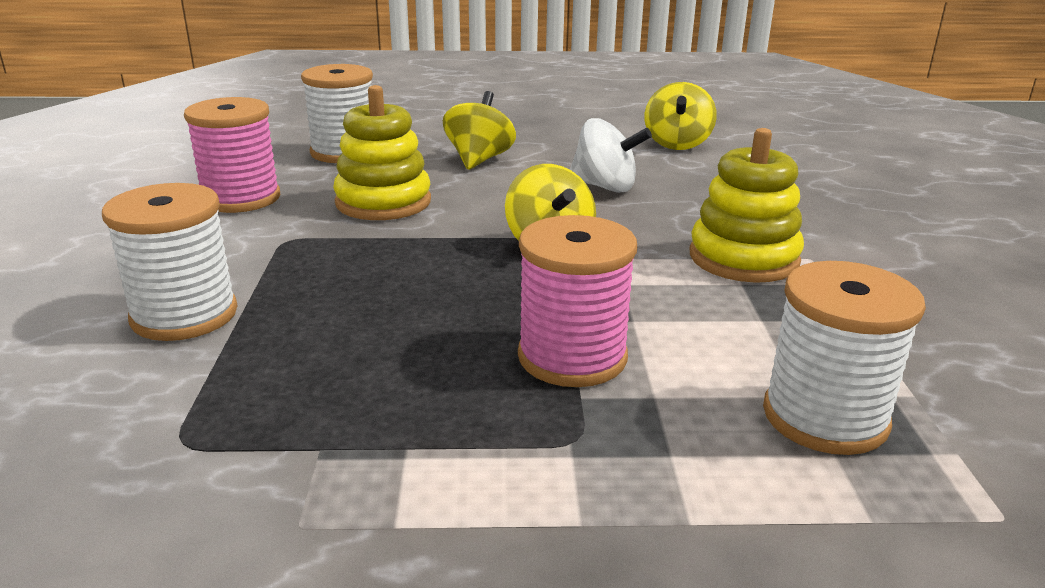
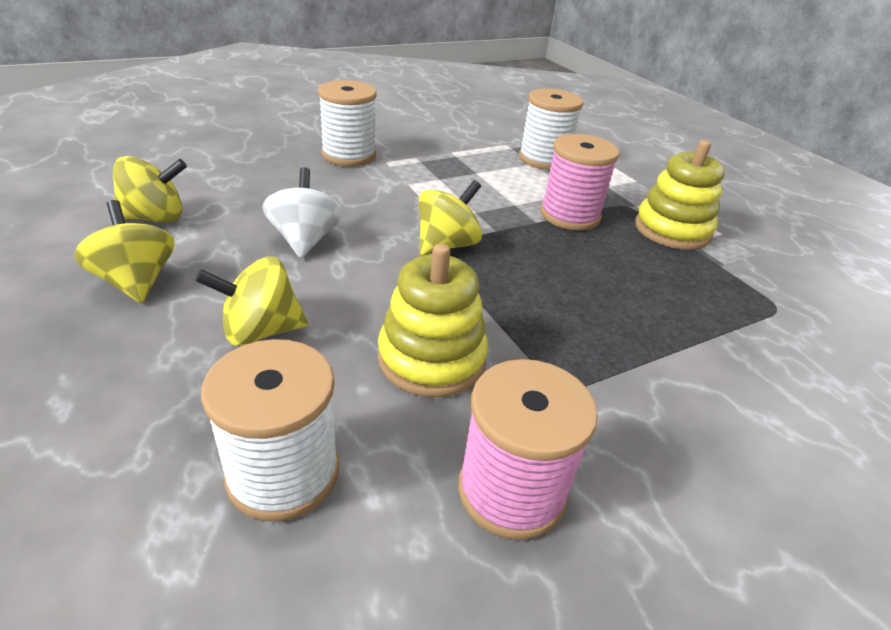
camera: 120 degrees left, 10 degrees up
(184, 315) = (715, 378): white spool -> white spool (349, 155)
(576, 135) = (136, 281): none -> yellow spinning top
(743, 258) = (404, 179): yellow stacking toy -> yellow stacking toy (672, 230)

